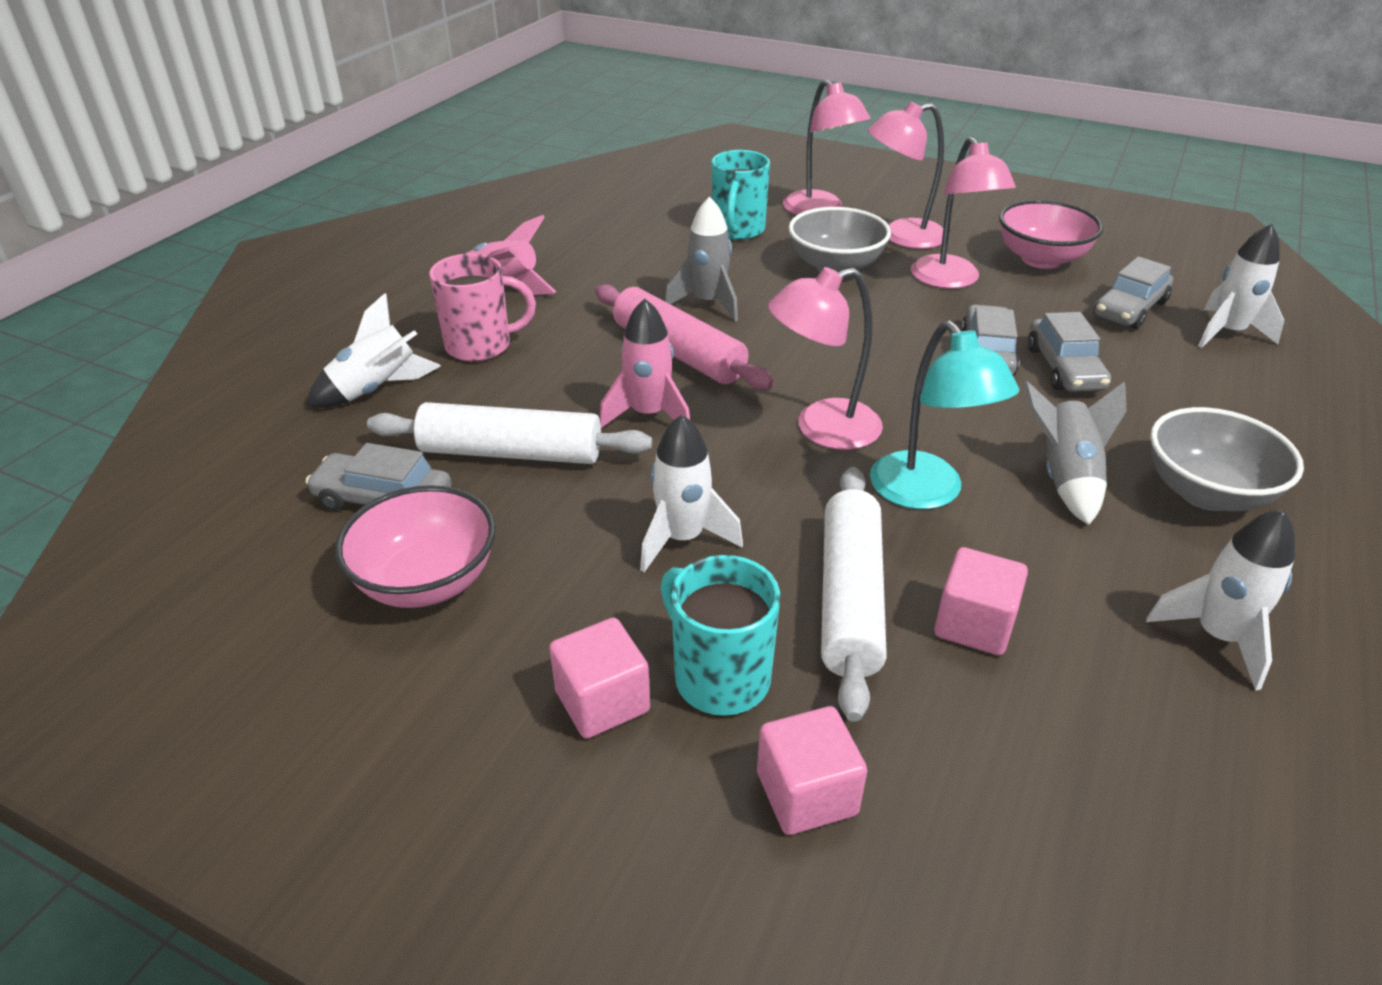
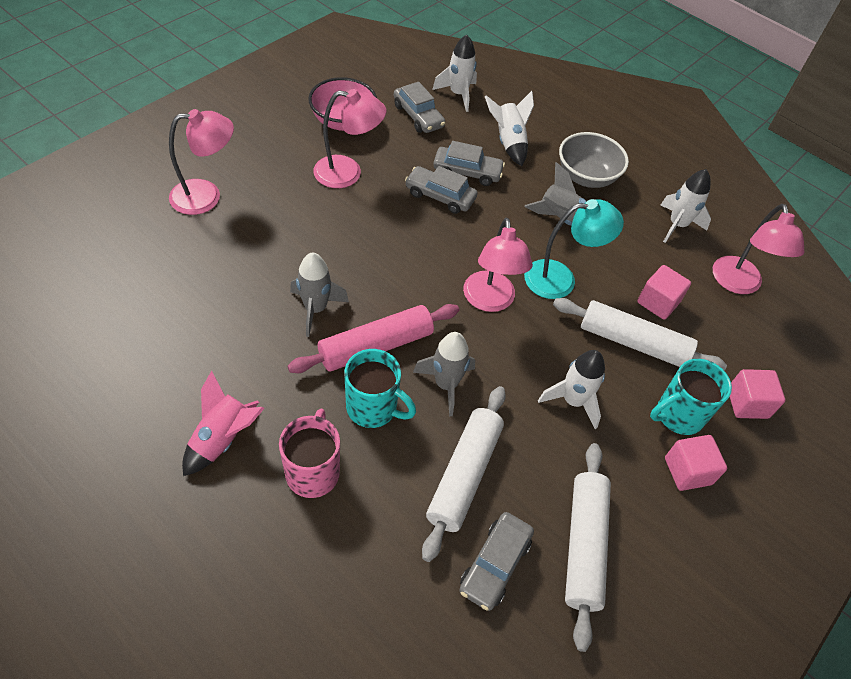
camera: 80 degrees left, 15 degrees up
(377, 390) = (350, 557): white rocket -> white rocket (508, 142)
(427, 581) = (583, 545): pink bowl -> white rolling pin
(648, 415) = (446, 384): pink rocket -> grey rocket
(738, 230) = (210, 255): turquoise mug -> turquoise mug (373, 408)
(835, 267) = (299, 221): grey bowl -> none
(901, 236) = (275, 170): pink lamp -> pink lamp (738, 284)

